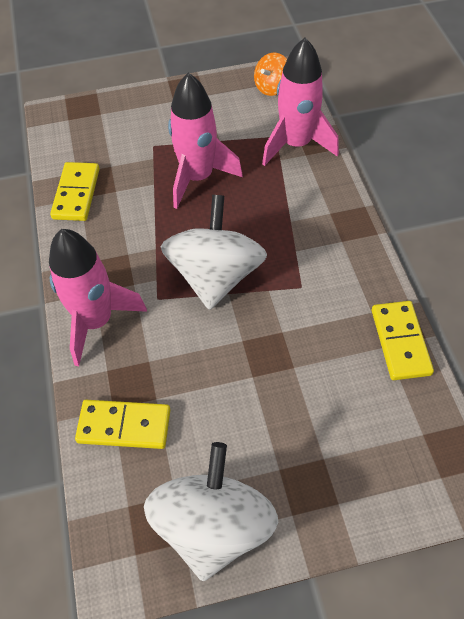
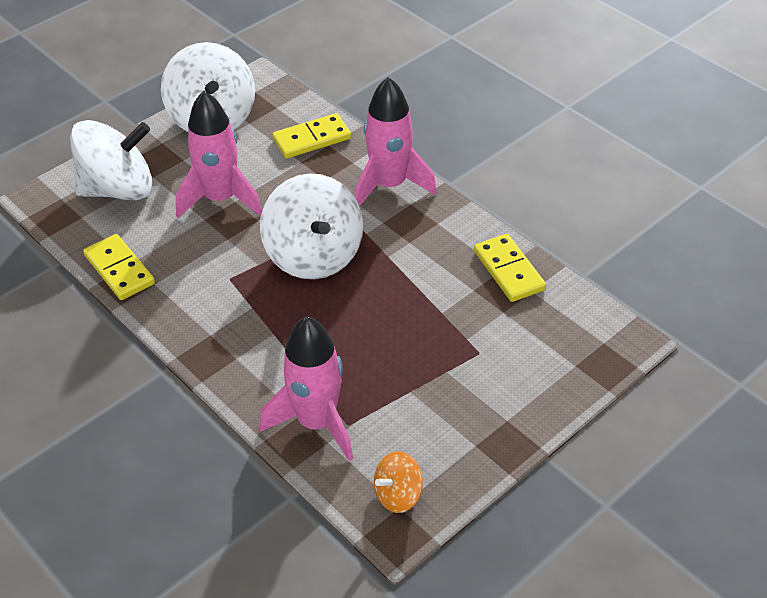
camera: 150 degrees right, 10 degrees down
(198, 177) = (400, 337): pink rocket -> pink rocket (220, 199)
(271, 87) = (398, 495): orange spinning top -> orange spinning top turned 135 degrees counterclockwise
(370, 456) = (118, 189): none -> white spinning top

